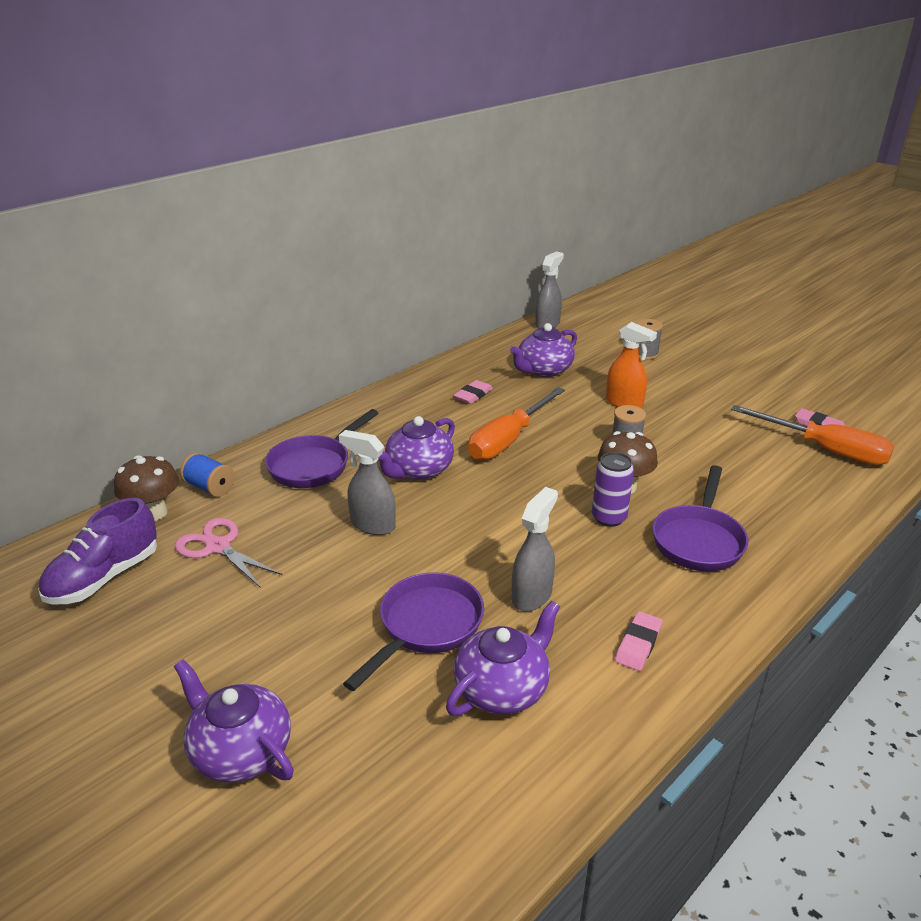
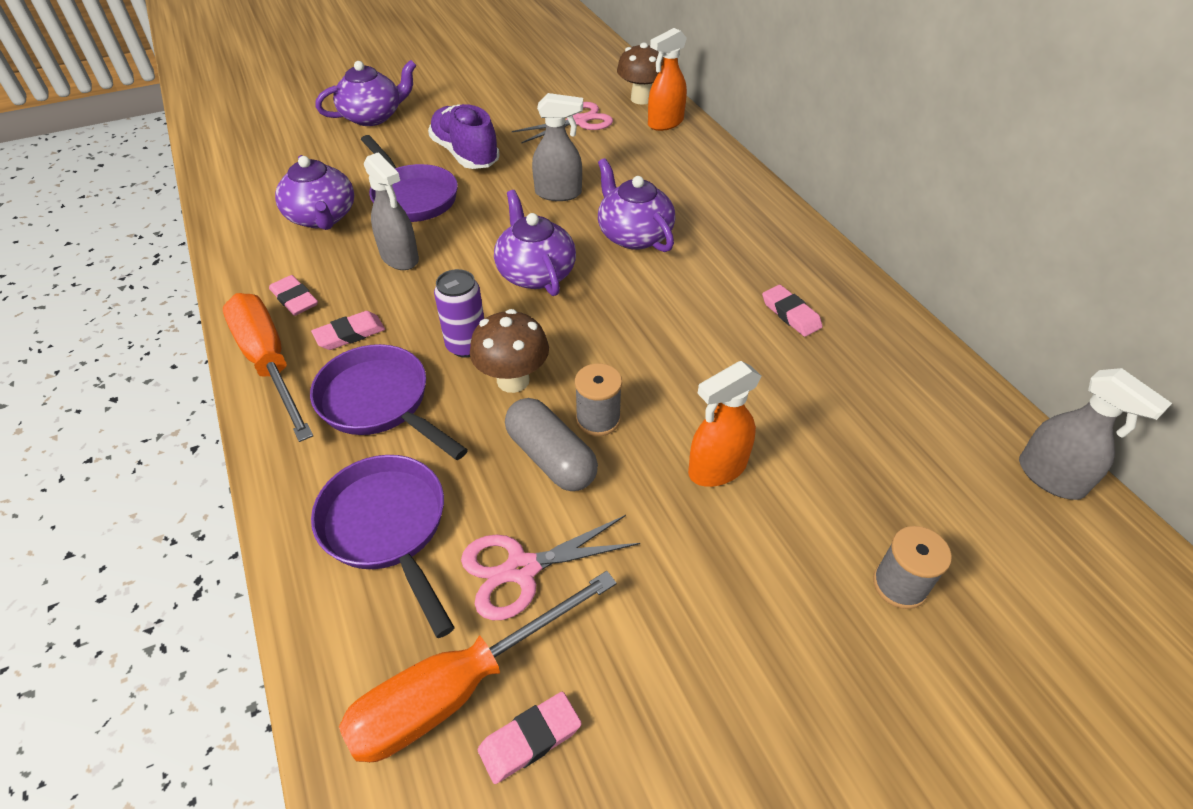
camera: 110 degrees right, 15 degrees up
(104, 577) = (572, 80): purple shoe -> purple shoe (465, 154)
(210, 487) = (665, 123): blue spool -> orange spray bottle
(314, 465) = (675, 176): purple pan -> purple pan (388, 528)
(372, 525) = (558, 193): grey spray bottle -> grey spray bottle turned 45 degrees clockwise
(508, 440) = (664, 315): orange screwdriver -> orange screwdriver (269, 363)
(543, 370) = (854, 409): purple teapot -> purple teapot (535, 273)
(649, 586) = (350, 334): none -> pink eraser
(671, 456) = (551, 458): none -> grey capsule
(749, 448) = (521, 569): none -> pink scissors

